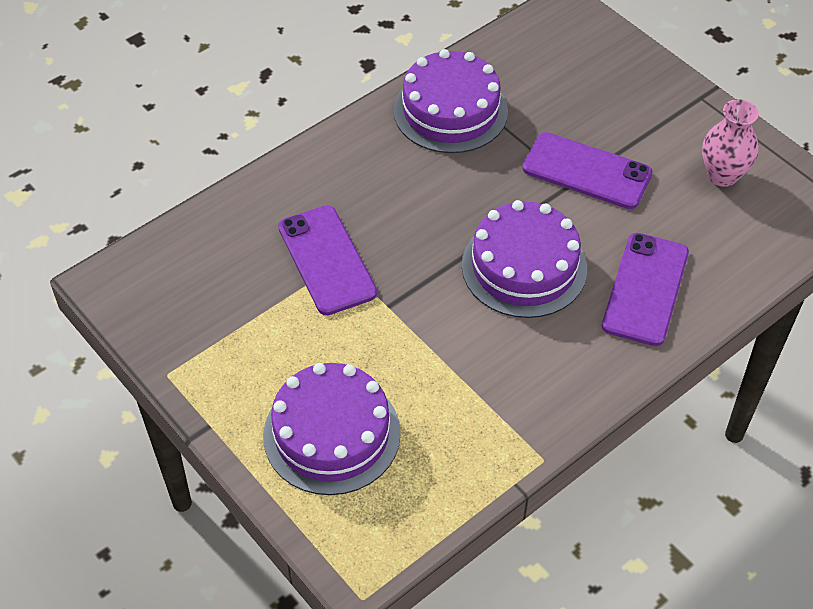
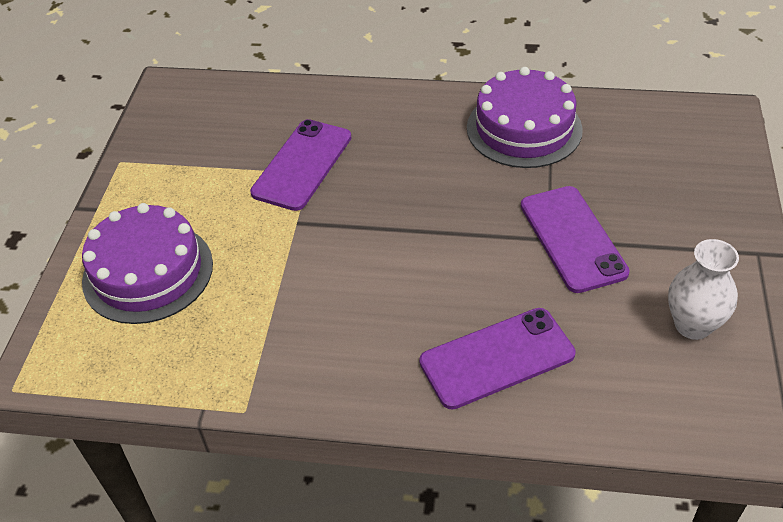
camera: 50 degrees right, 5 degrees down
(524, 267) = (425, 268): purple cake -> none
(722, 175) = (692, 325): pink vase -> white vase

